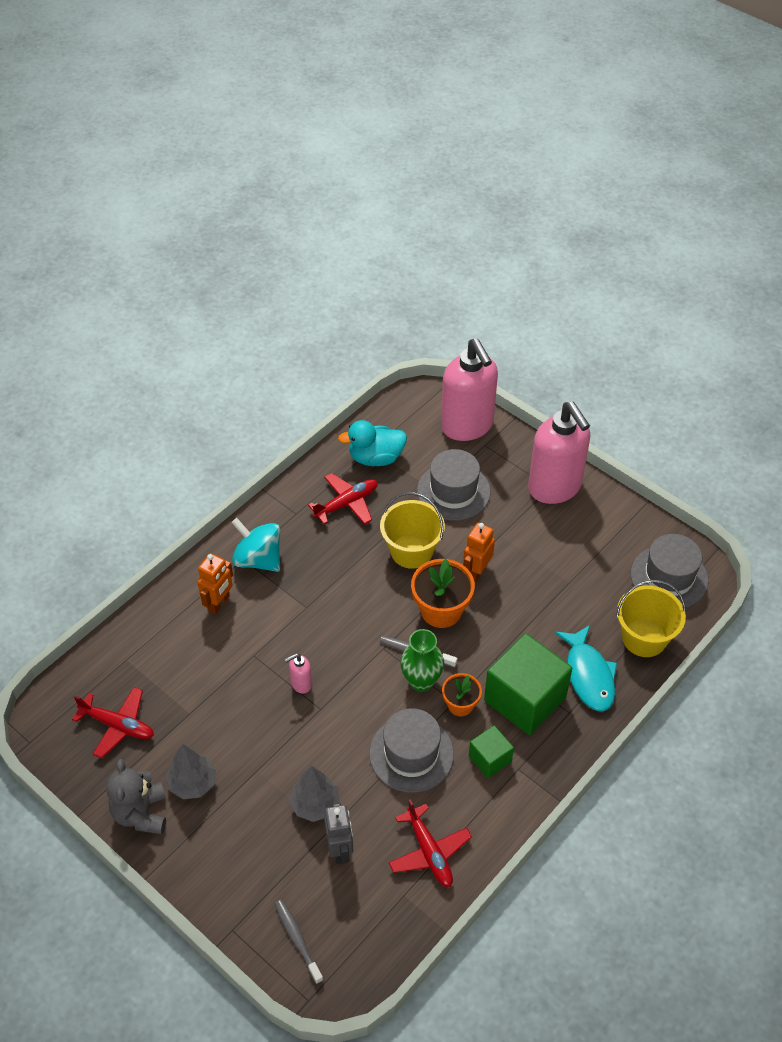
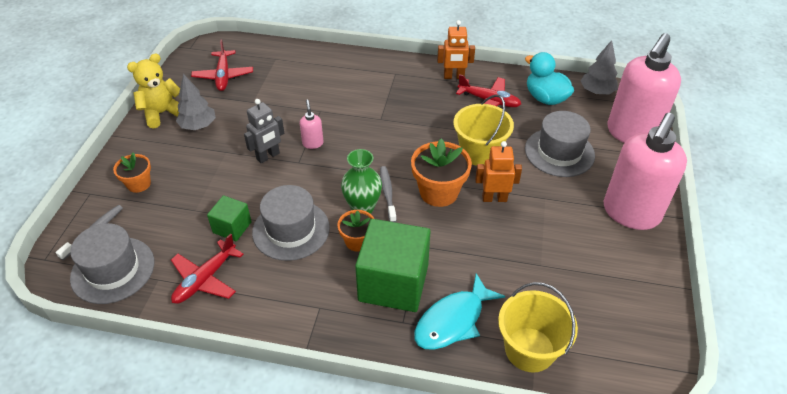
camera: 60 degrees right, 5 degrees down
(141, 813) = (162, 113): grey teddy bear -> yellow teddy bear
(219, 603) = (350, 78): orange robot -> orange robot (454, 77)
(251, 874) = (139, 184): none -> orange flower pot
(258, 559) = (401, 80): turquoise spinning top -> none
(301, 684) = (313, 143): pink soap dispenser -> pink soap dispenser turned 45 degrees clockwise
(315, 804) = (214, 193): grey tree -> grey tree (596, 92)
(340, 850) = (181, 224): grey robot -> grey robot (268, 156)
(490, 759) = (317, 283): green cube -> green cube (232, 227)
(669, 577) = (618, 342): grey hat -> grey hat (113, 270)

